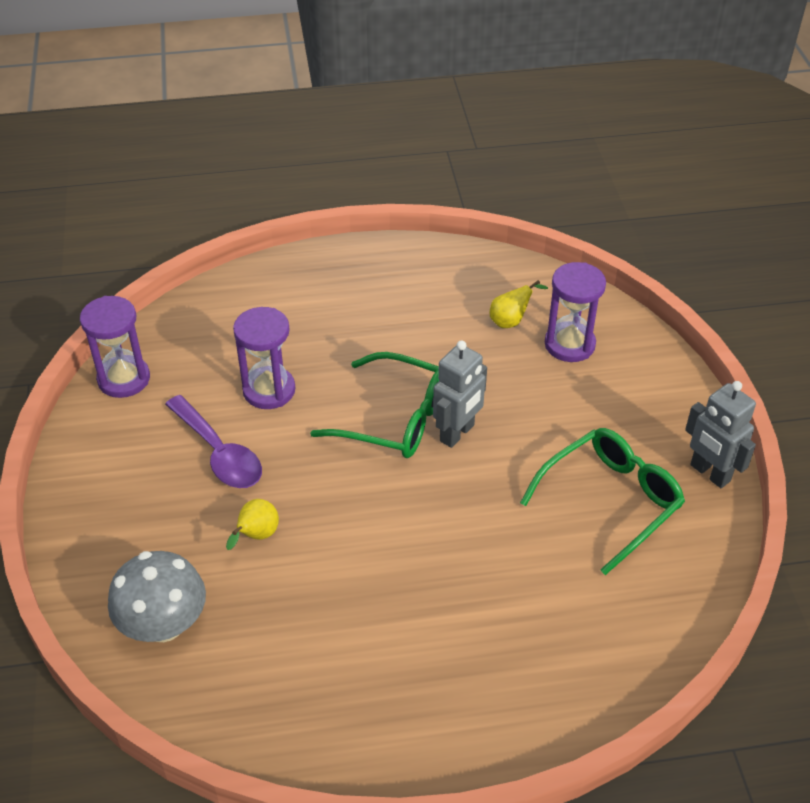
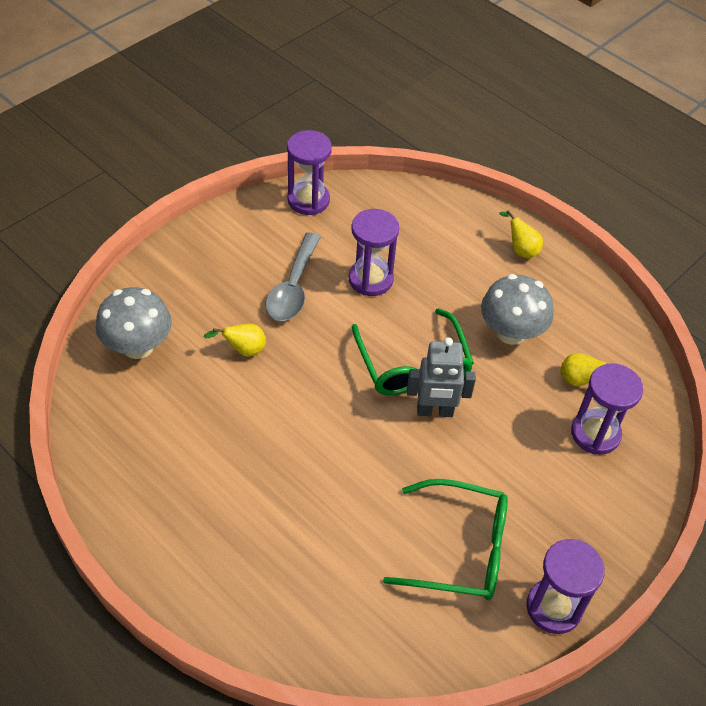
camera: 50 degrees right, 5 degrees up
(219, 453) = (293, 287): purple spoon -> grey spoon
(341, 271) = (521, 250): none -> yellow pear
(422, 332) = (511, 332): none -> grey mushroom
(709, 473) = (553, 607): grey robot -> purple hourglass

